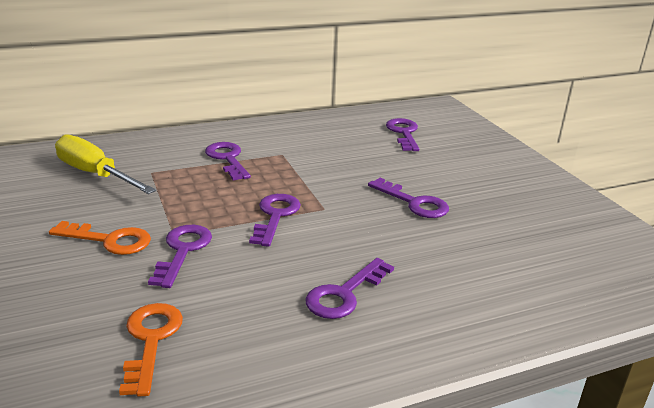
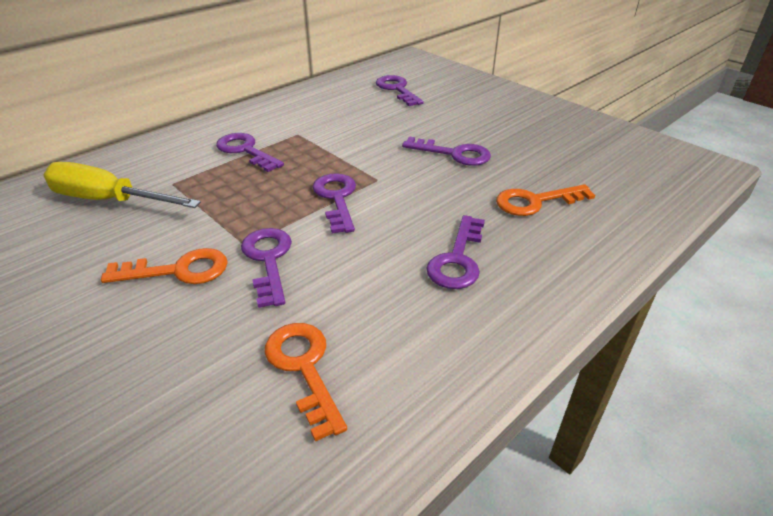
camera: 20 degrees left, 10 degrees up
(461, 264) = (535, 202): none -> orange key

